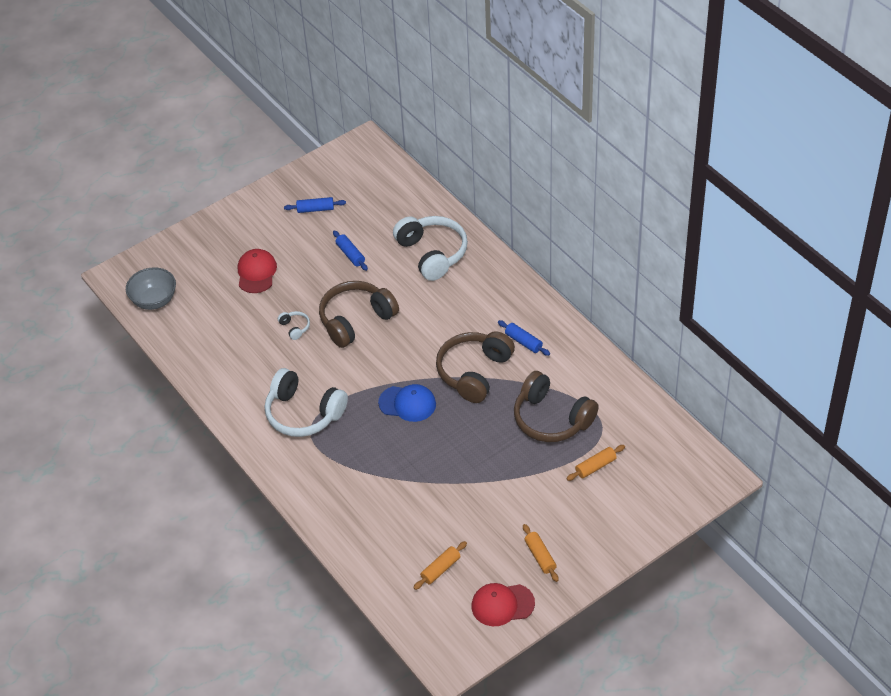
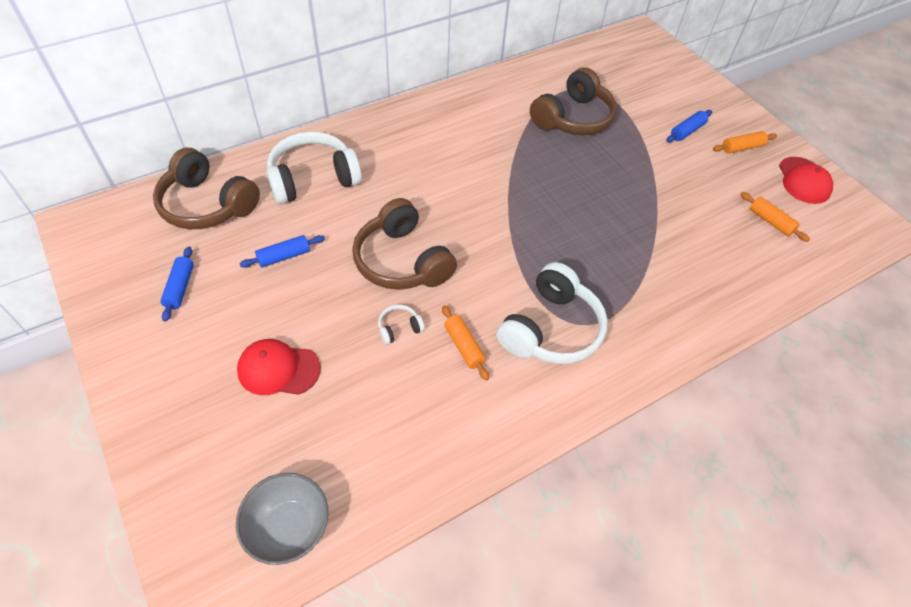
camera: 90 degrees left, 5 degrees up
(407, 403) = (544, 225): blue cap -> none
(474, 372) = (505, 165): brown headphones -> brown headphones (207, 204)
(523, 342) = (468, 124): blue rolling pin -> blue rolling pin (687, 131)
(595, 466) = (632, 98): orange rolling pin -> orange rolling pin (464, 346)

